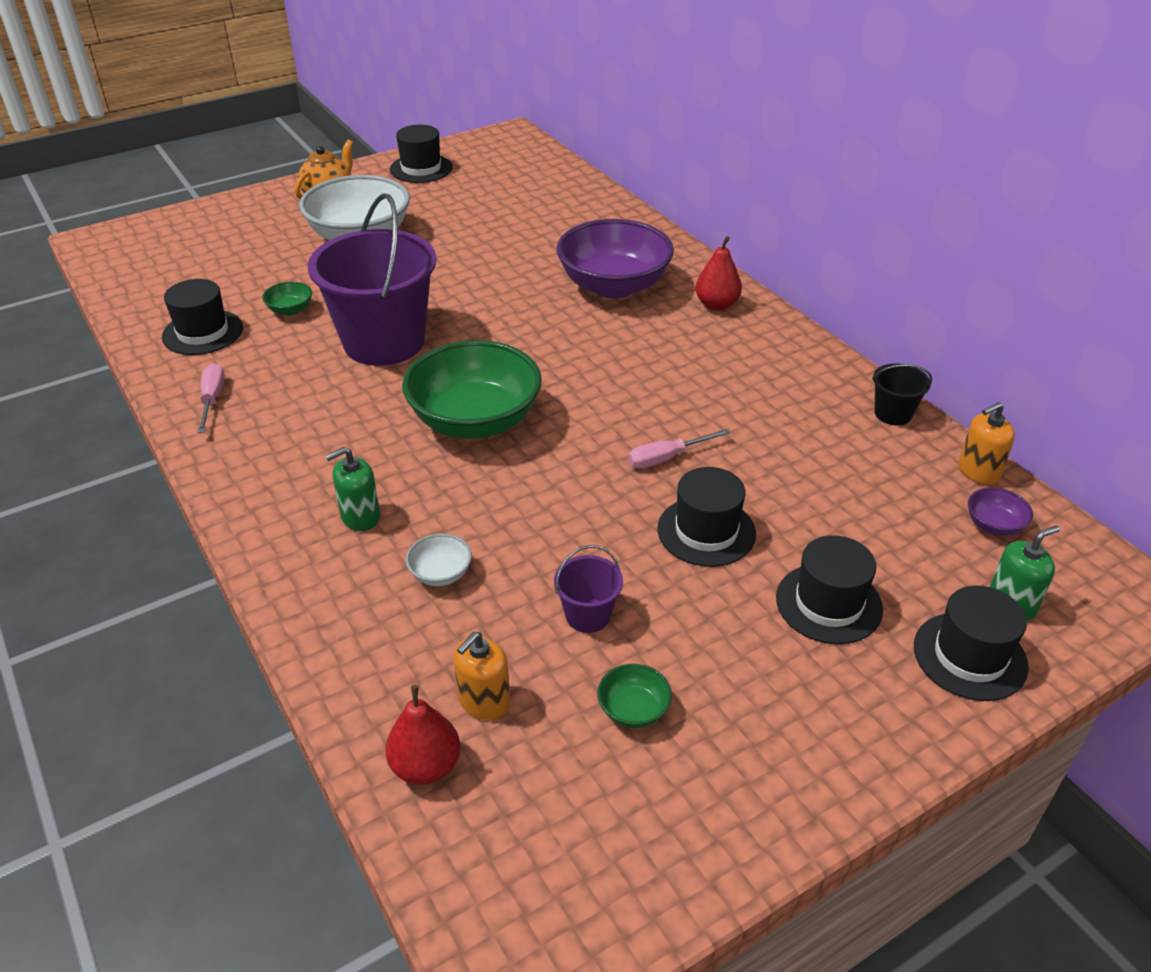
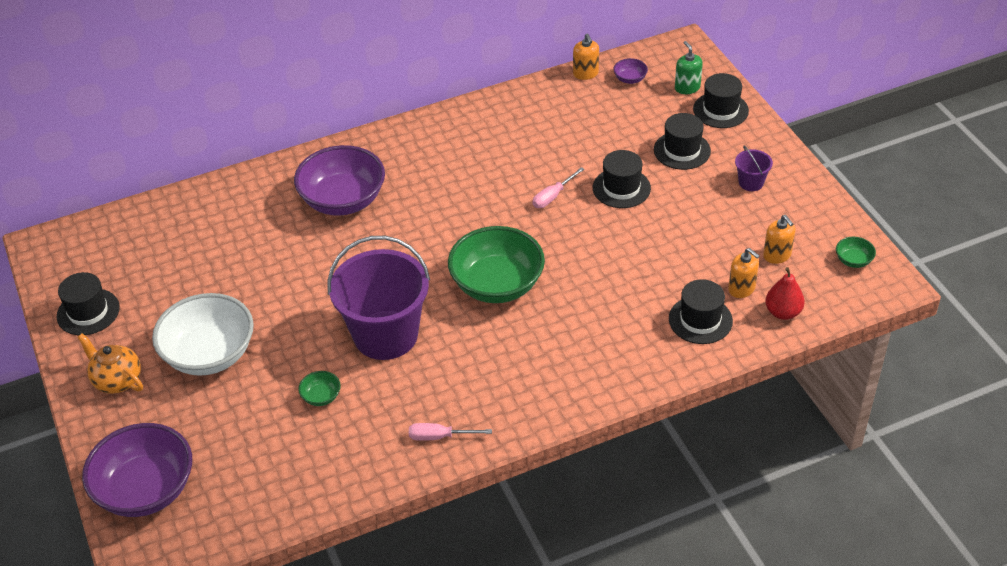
camera: 80 degrees left, 5 degrees up
(185, 230) = (146, 490): none -> purple bowl
(202, 332) = (340, 454): black hat -> black hat (700, 320)
(360, 517) = (588, 343): green soap dispenser -> none
(440, 574) = (644, 305): white bowl -> none
(577, 755) = (777, 255): none -> orange soap dispenser
(588, 615) = (683, 243): purple bucket -> purple bucket (751, 182)
(633, 710) = (749, 232): green bowl -> green bowl (853, 260)
(666, 458) = (553, 196): pink screwdriver -> pink screwdriver turned 60 degrees clockwise
(716, 305) = (385, 150): red pear -> none
(893, 413) = (527, 94): black bucket -> none

